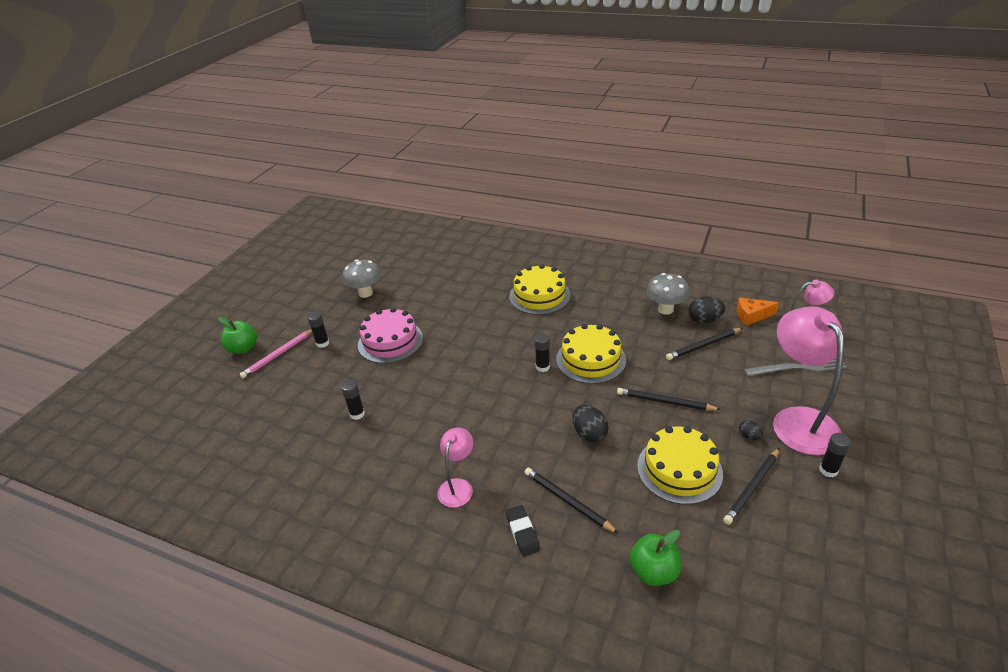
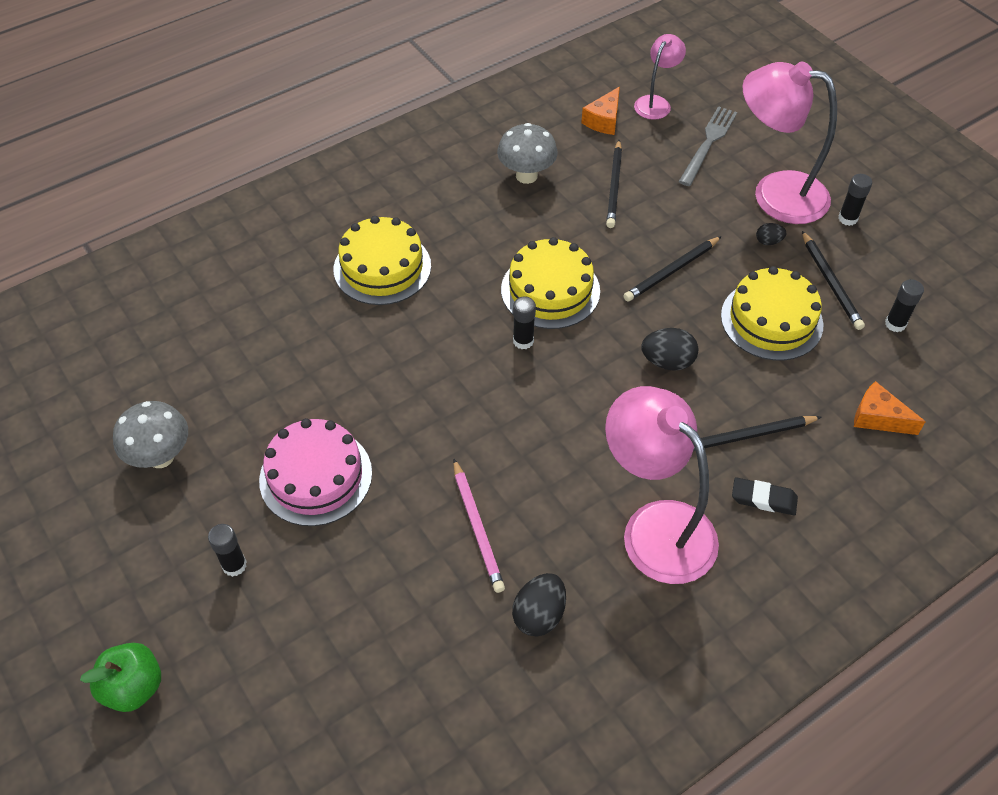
camera: 60 degrees left, 15 degrees up
(278, 355) = (204, 639): pink pencil -> pink pencil (477, 527)
(357, 414) = (439, 582): black glue stick -> black glue stick (895, 324)
(458, 486) = (655, 527): pink lamp -> pink lamp, size x1.90
(653, 571) = (878, 418): green apple -> orange cheese
(704, 320) = (575, 158): black egg -> black egg (539, 615)

